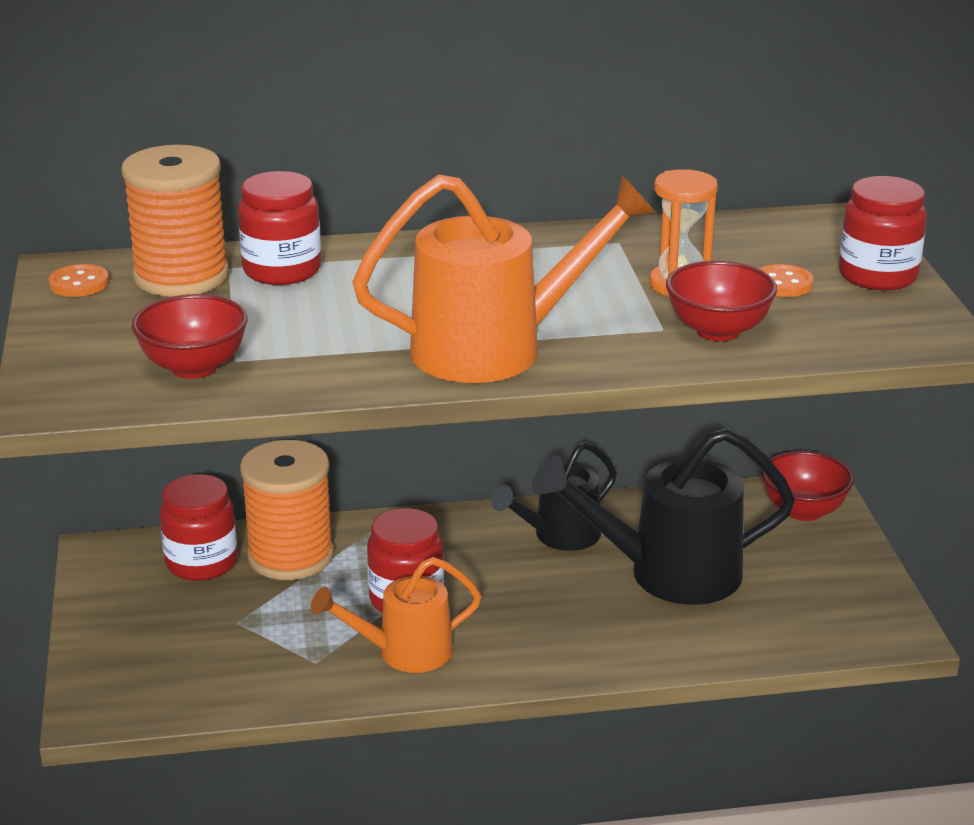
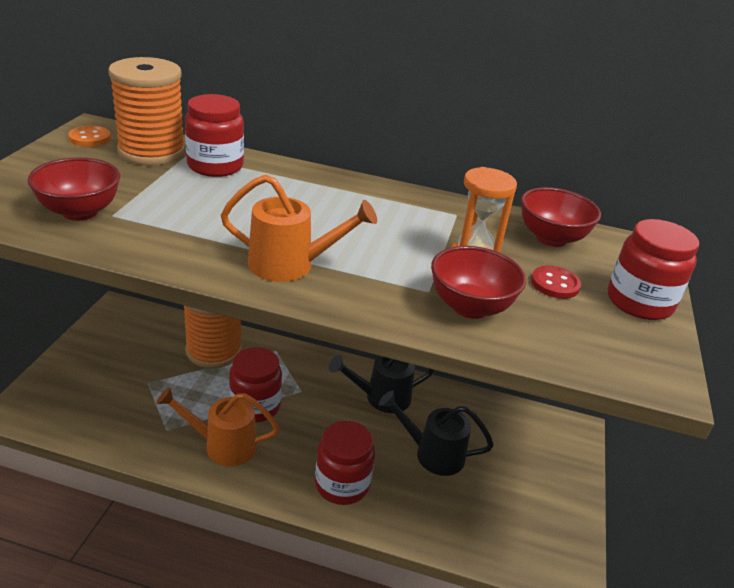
camera: 20 degrees right, 5 degrees up
(201, 562) = (163, 336): red jar -> red jar (342, 484)
(496, 348) = (291, 265): orange watering can -> orange watering can, size x0.62
(668, 573) = (432, 453): black watering can -> black watering can, size x0.62
(783, 283) = (555, 284): orange button -> red button
(803, 511) = (556, 441): red bowl -> red bowl (551, 238)

